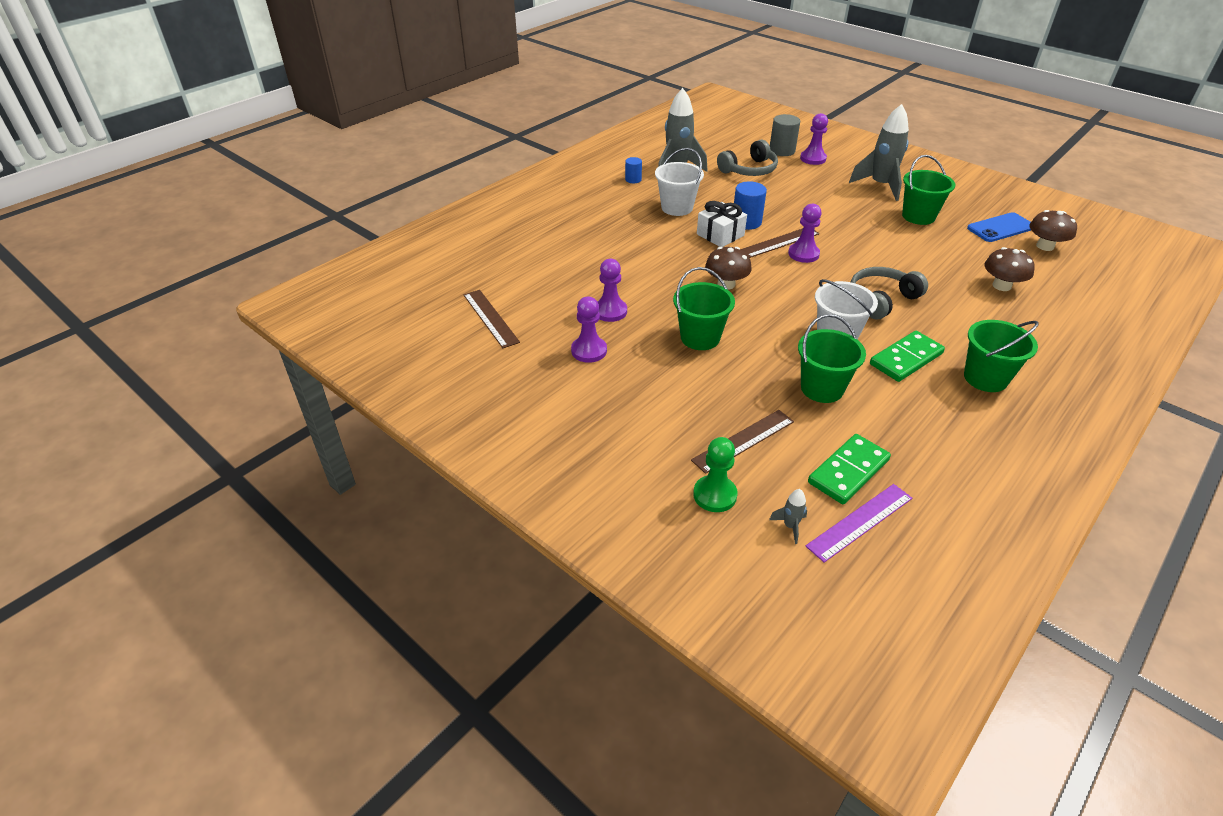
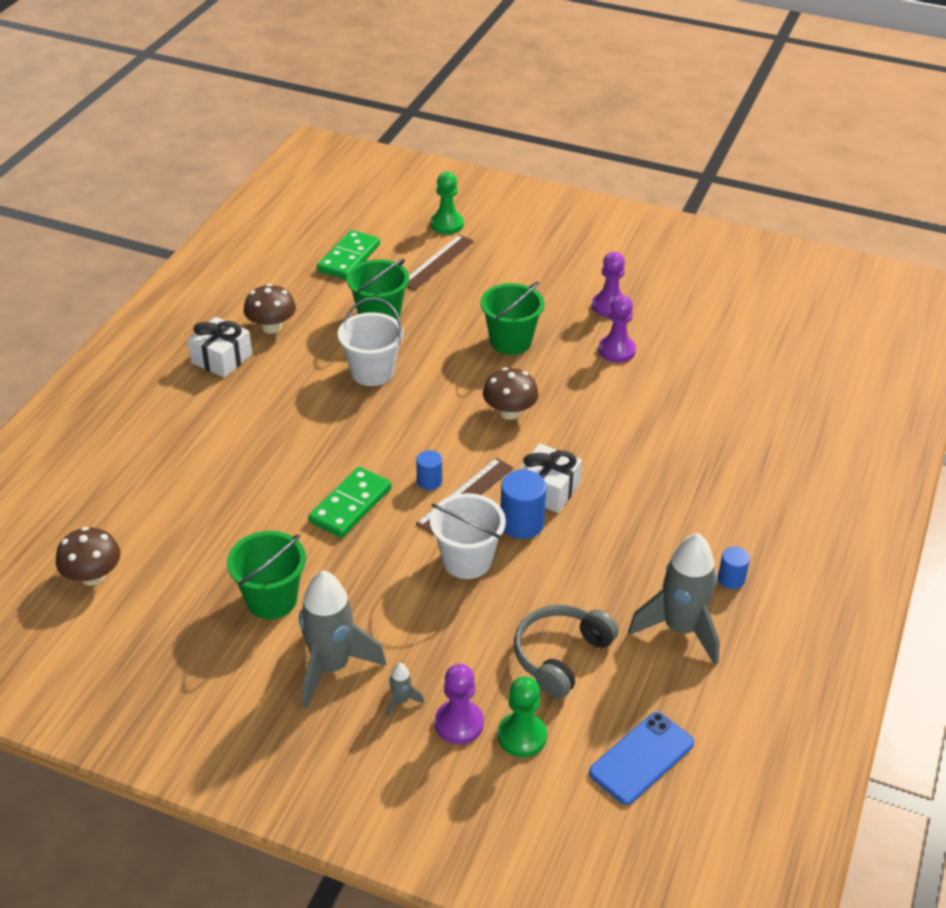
camera: 160 degrees right, 0 degrees up
(491, 318) = (728, 318): brown ruler -> none
(677, 208) = (631, 530): white bucket -> white bucket (467, 560)
(782, 151) = (522, 736): grey cylinder -> green pawn
(790, 526) = (387, 218): grey rocket -> grey rocket (401, 701)
(803, 254) = (429, 481): purple pawn -> blue cylinder
(860, 521) = (338, 229): purple ruler -> none
(881, 300) = (325, 430): grey headphones -> none
(906, 359) = (299, 362): green domino -> green domino (350, 505)
(985, 378) = (221, 359): green bucket -> white gift
(1000, 228) = (148, 602): blue phone -> blue phone (641, 758)
(1001, 286) = (175, 485): brown mushroom -> brown mushroom (271, 327)

